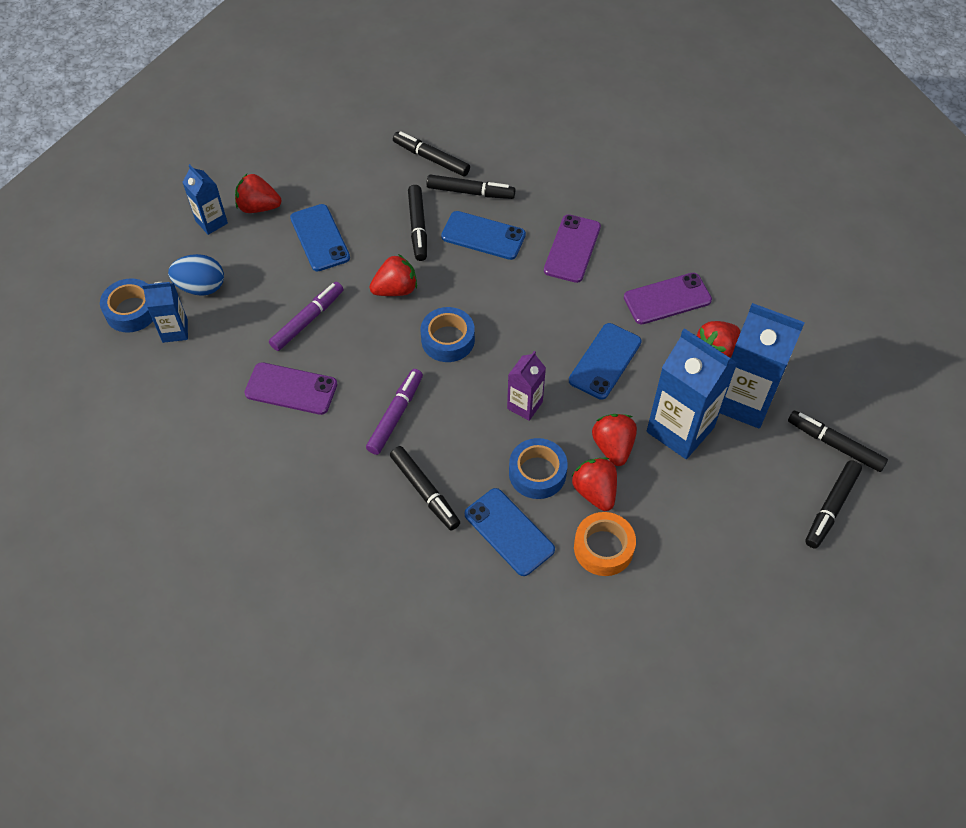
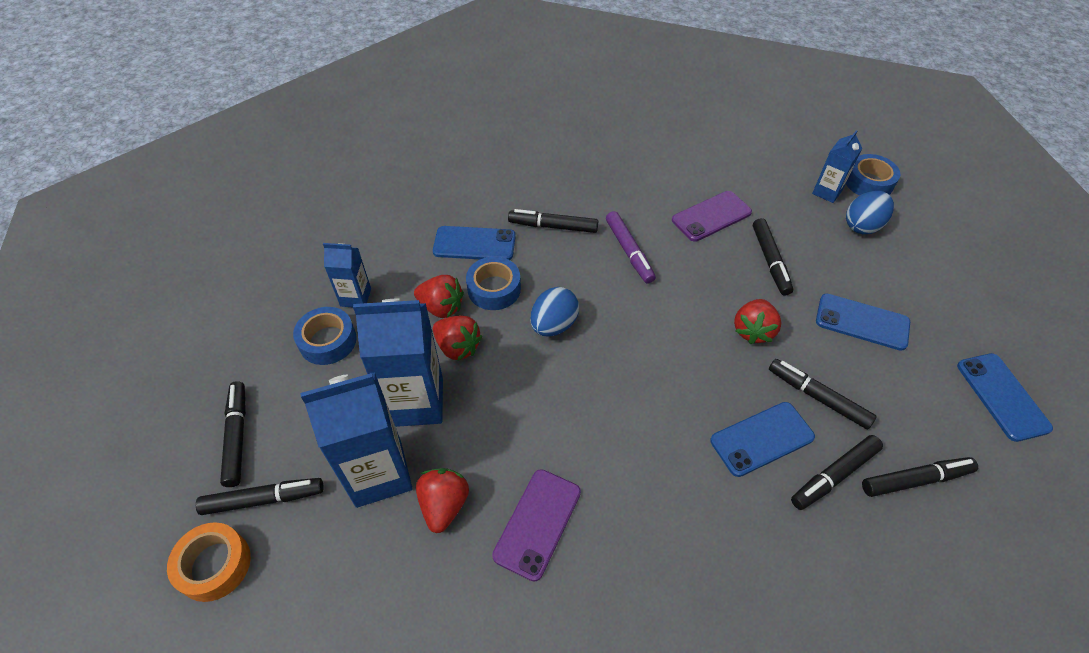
camera: 135 degrees right, 5 degrees down
(211, 222) = (940, 269): blue carton -> blue carton (356, 297)
(258, 207) = (937, 307): red strawberry -> none
(307, 320) = (770, 261): purple marker -> black marker
(448, 340) = (665, 326): blue tape -> blue tape (328, 341)
(524, 405) = (553, 325): purple carton -> blue egg
(572, 249) = (677, 499): purple phone -> none
(603, 548) = (402, 279): orange tape -> orange tape (214, 565)
(605, 361) = (531, 410): blue phone -> blue phone (1002, 396)

